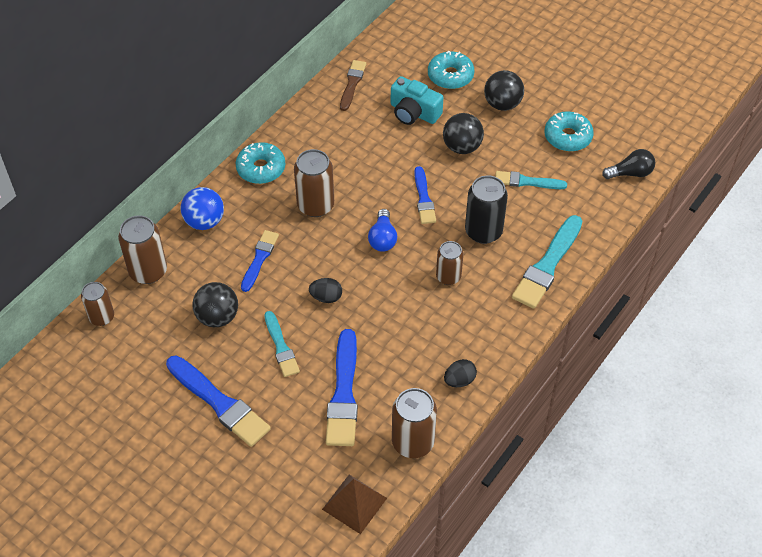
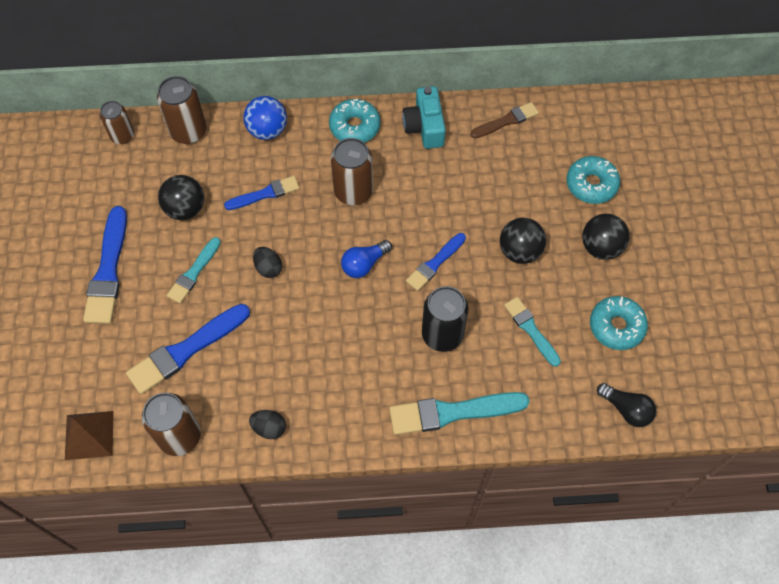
camera: 50 degrees right, 10 degrees up
(414, 112) = (521, 187): turquoise camera -> turquoise camera (425, 127)
(448, 277) = (369, 342): brown can -> none

